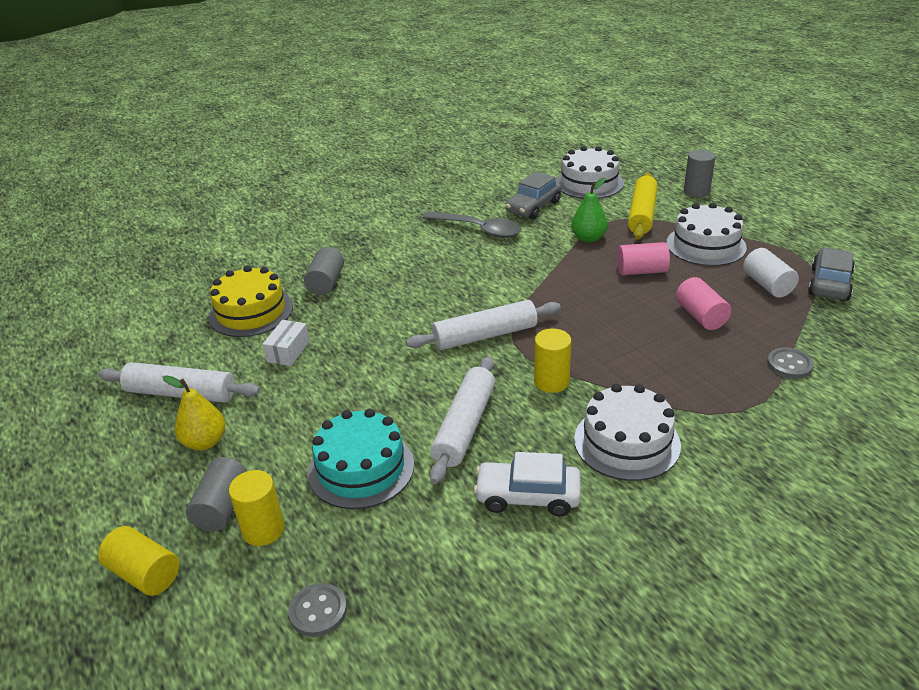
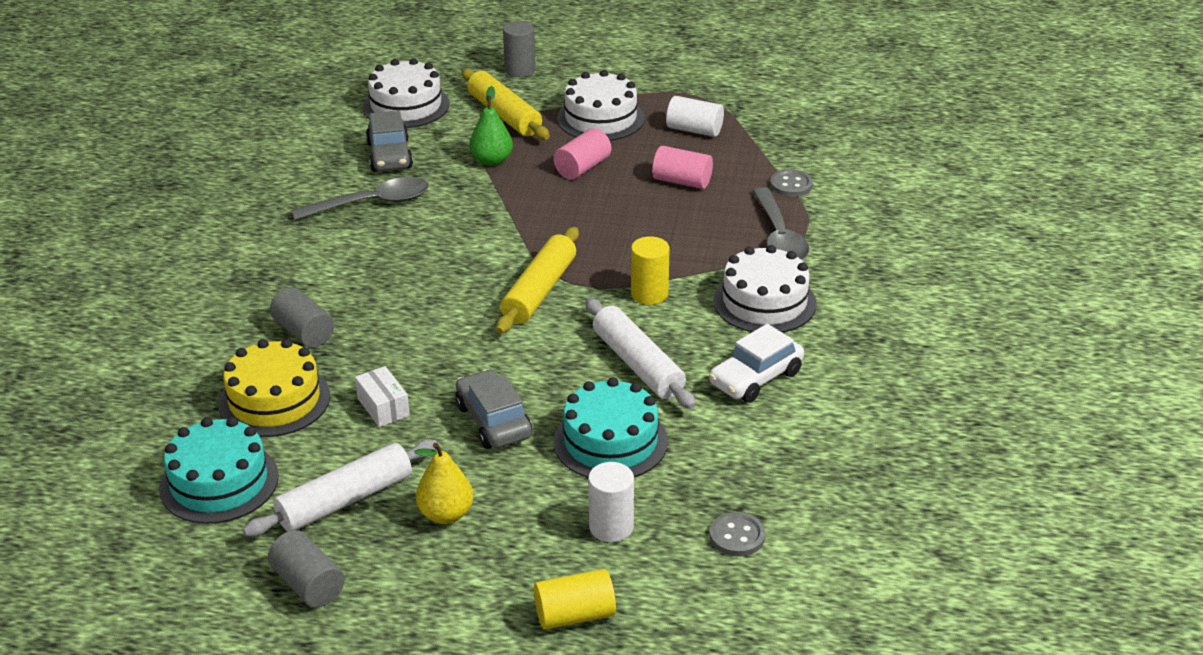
camera: 50 degrees left, 0 degrees up
(156, 340) = (219, 482): none -> turquoise cake
(222, 507) = (551, 539): grey cylinder -> grey cylinder (308, 584)
(263, 530) = (611, 527): yellow cylinder -> white cylinder
(485, 335) = (539, 291): white rolling pin -> yellow rolling pin
(717, 399) = (779, 237): none -> grey spoon
(829, 283) = (735, 106): grey car -> grey car (493, 421)

